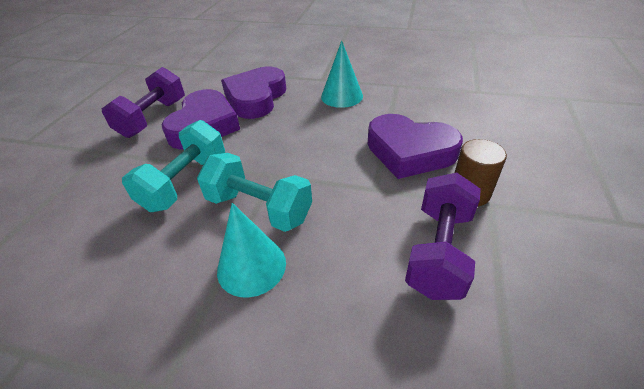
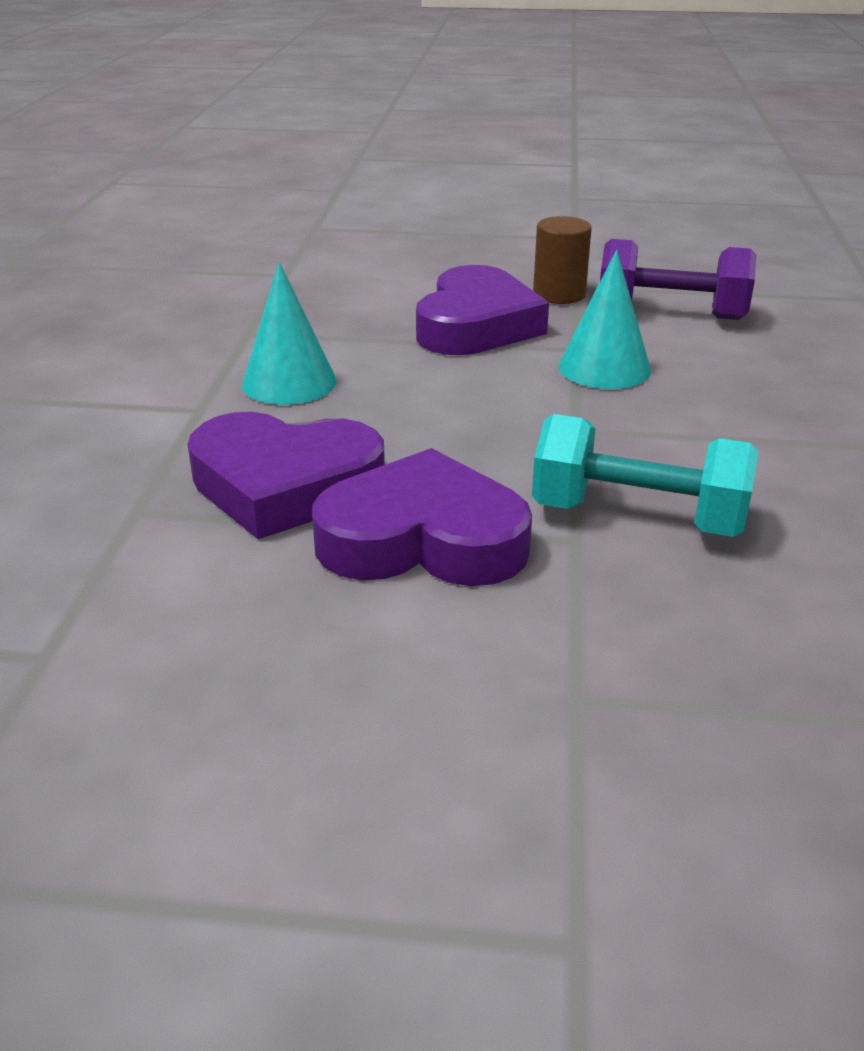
camera: 100 degrees left, 10 degrees down
(153, 118) = (392, 643): purple dumbbell -> none
(251, 266) = (776, 421): turquoise cone -> turquoise cone (604, 368)
(259, 208) = (664, 430): turquoise dumbbell -> none

